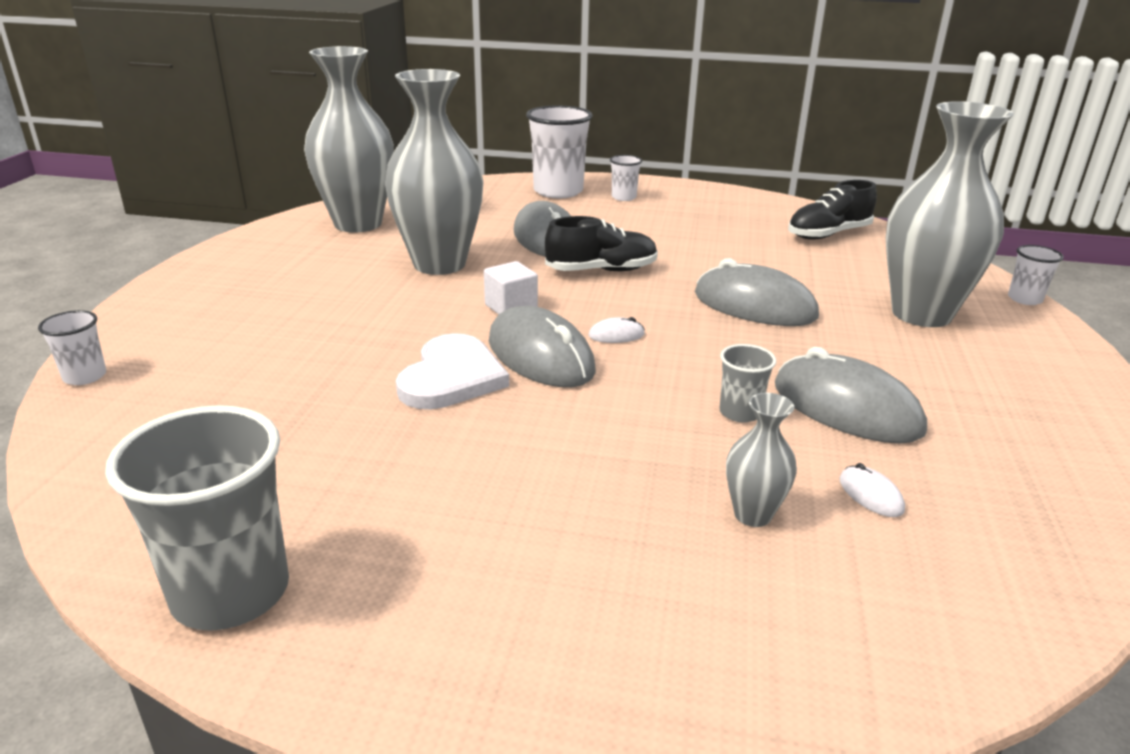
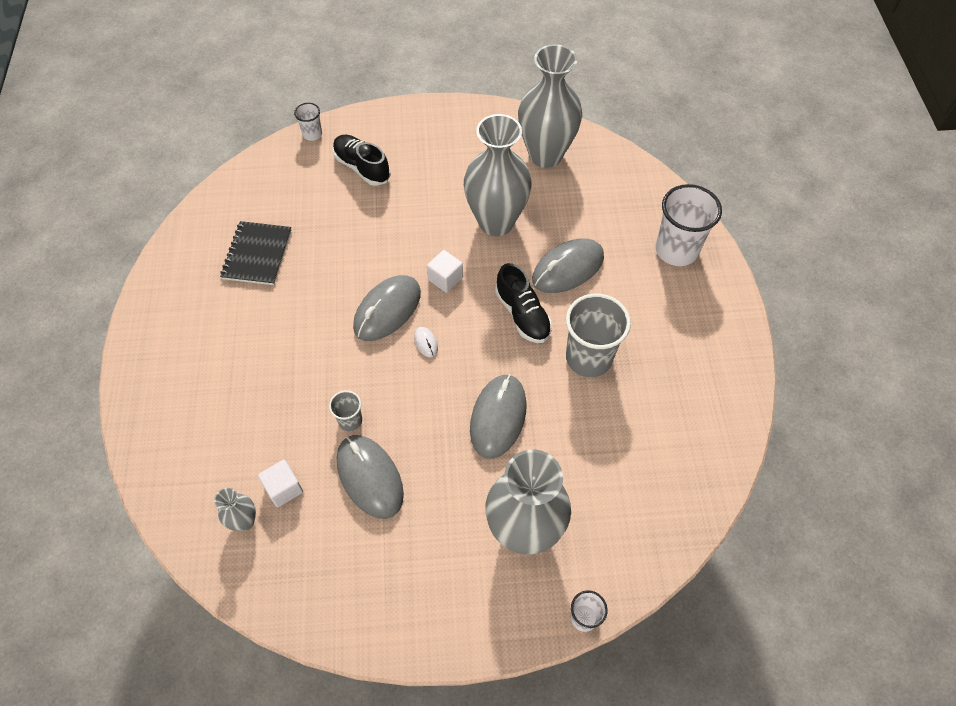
camera: 75 degrees right, 30 degrees up
(230, 592) = (178, 260): grey cup -> grey cup (588, 358)
(319, 471) = (257, 254): none -> black notebook
(452, 377) = (352, 276): white heart -> none
(624, 197) = (686, 298): white cup -> none
(752, 514) = (257, 434): grey vase -> grey vase (244, 521)
(828, 234) = (670, 465): black shoe -> black shoe (362, 167)
(846, 408) = (370, 477): grey mouse -> grey mouse turned 60 degrees counterclockwise
(870, 495) = (284, 488): white mouse -> white cube

